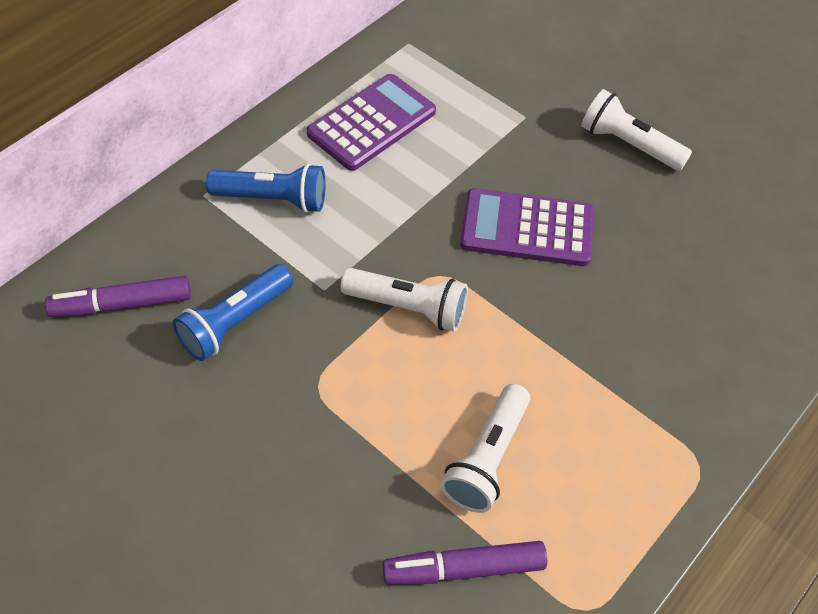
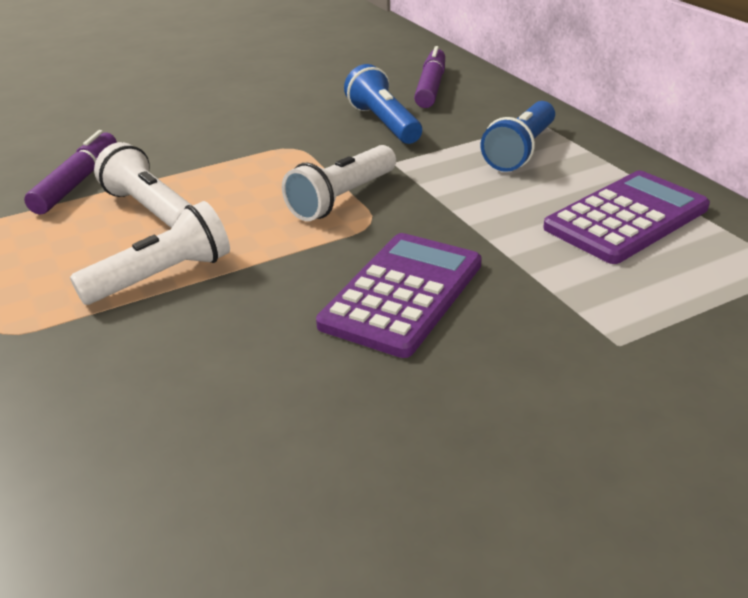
camera: 115 degrees right, 20 degrees down
(371, 123) = (626, 218): purple calculator -> purple calculator turned 105 degrees counterclockwise
(628, 145) = (527, 443): white flashlight -> white flashlight (162, 276)

